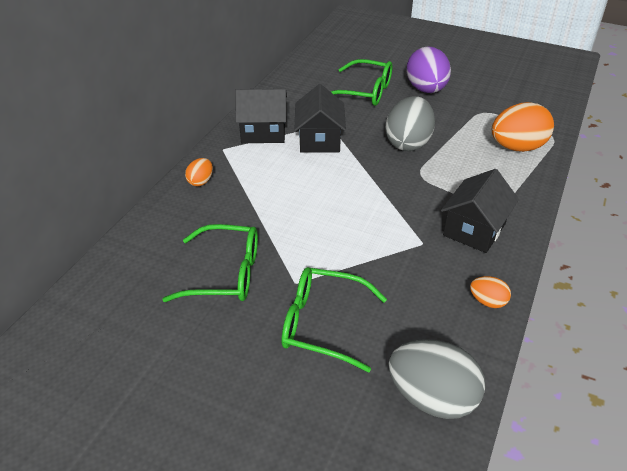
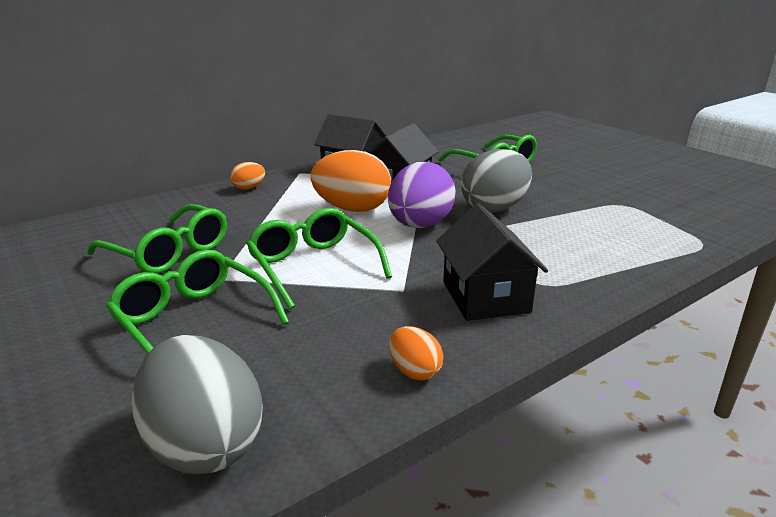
camera: 30 degrees right, 15 degrees down
(345, 245) = (313, 266): none -> green glasses
(426, 90) = (568, 175): purple egg -> purple egg (420, 225)
(474, 229) = (485, 297): black house -> black house turned 75 degrees counterclockwise
(517, 147) = (636, 241): orange egg -> orange egg (352, 209)

